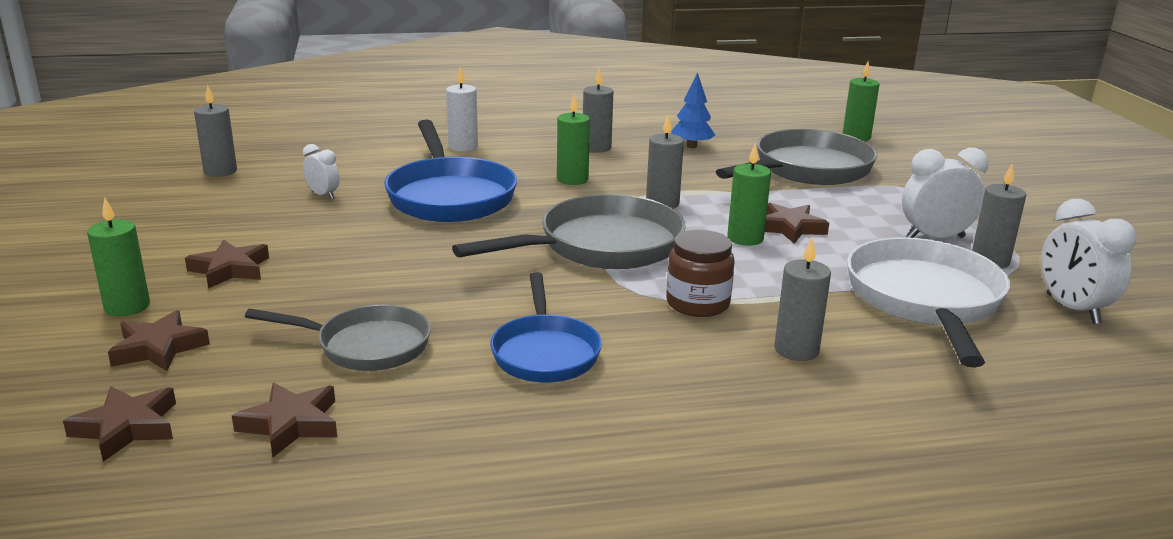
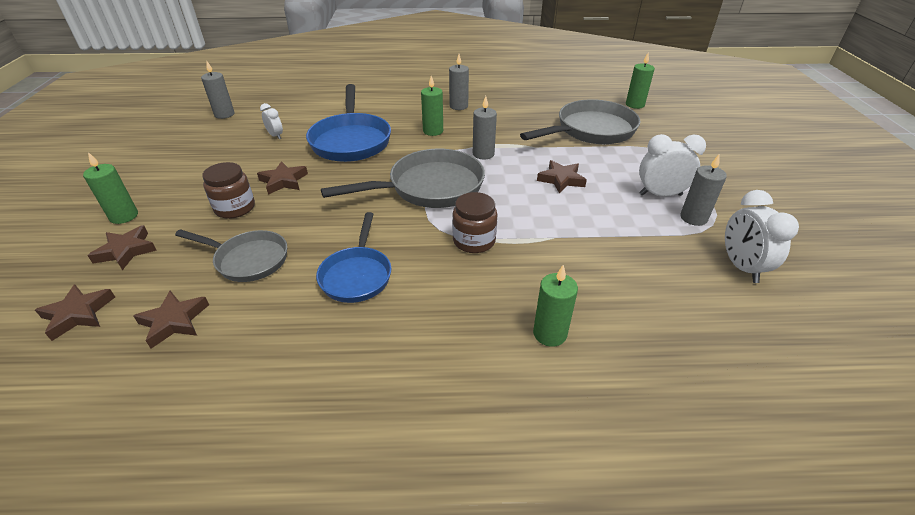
camera: 10 degrees right, 15 degrees up
(230, 269) = (195, 191): brown star -> brown star (283, 181)
(308, 286) = (235, 208): none -> brown jar
(463, 147) = (375, 102): white candle -> none
(691, 146) = (520, 107): blue tree -> none
(745, 238) = (527, 187): green candle -> green candle (549, 334)
(796, 350) = (526, 288): grey candle -> none
(925, 300) = (633, 250): white pan -> none

